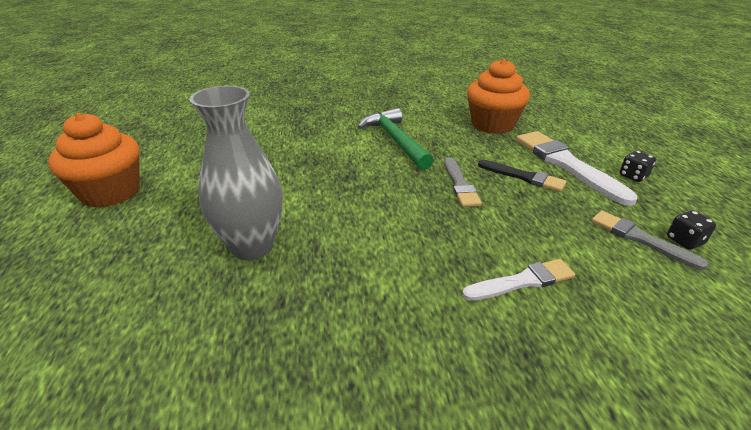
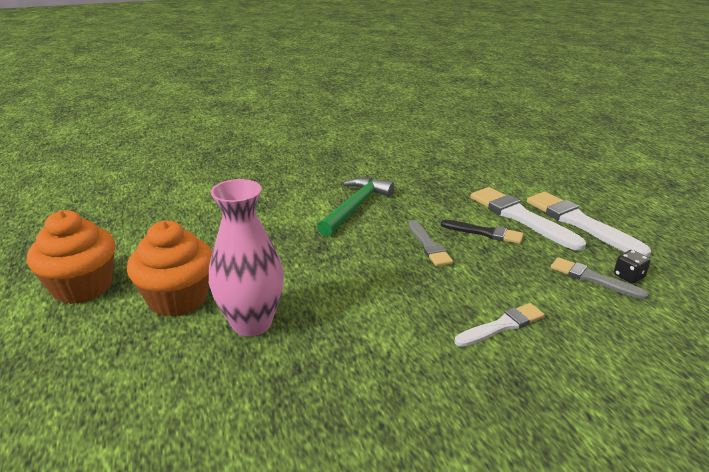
camera: 10 degrees left, 5 degrees down
(252, 246) = (252, 323): grey vase -> pink vase
(395, 140) = (355, 207): green hammer -> green hammer turned 60 degrees clockwise
(492, 124) = (445, 183): orange cupcake -> orange cupcake (178, 298)
(633, 176) = (580, 223): black dice -> white brush

